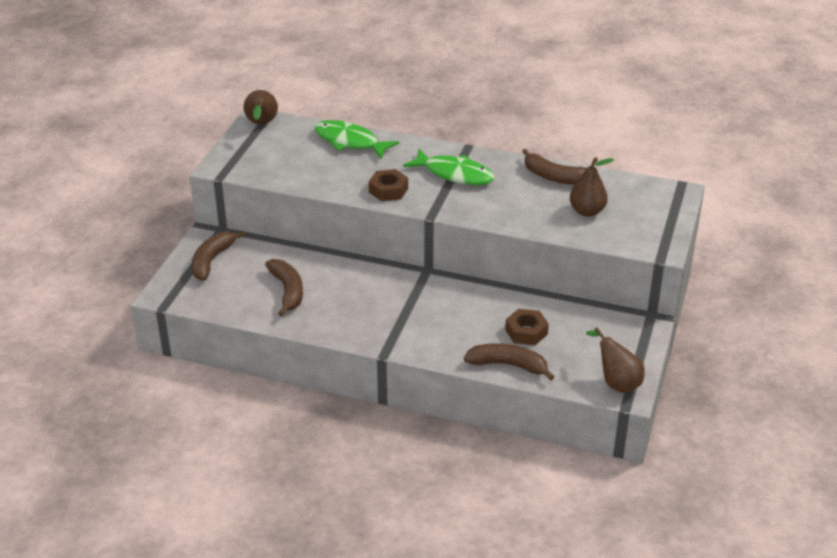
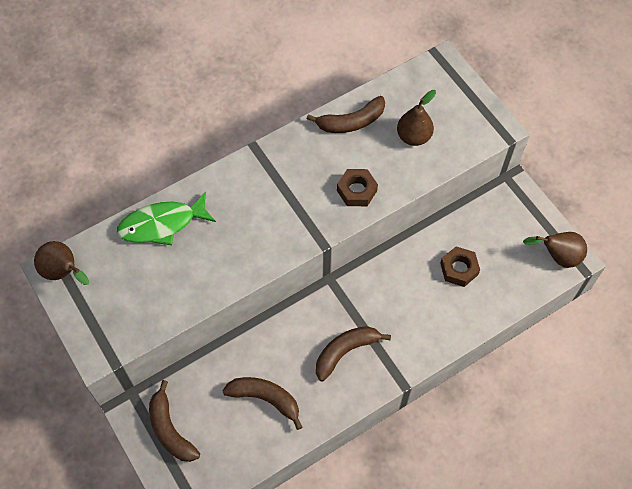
camera: 50 degrees left, 25 degrees up
(388, 190) = (260, 247): brown nut -> brown nut (356, 190)
(454, 174) = (283, 185): green fish -> none
(508, 365) = (485, 309): brown banana -> brown banana (345, 351)

